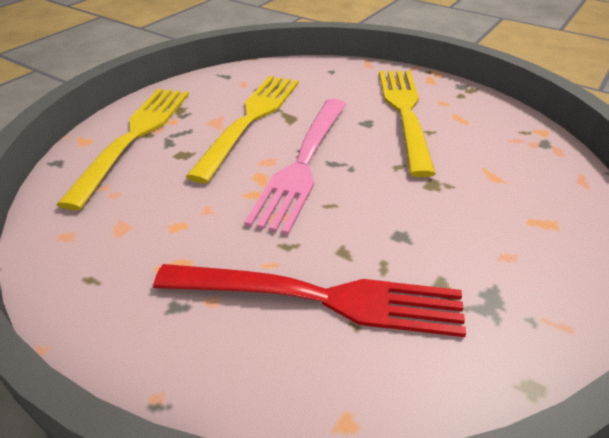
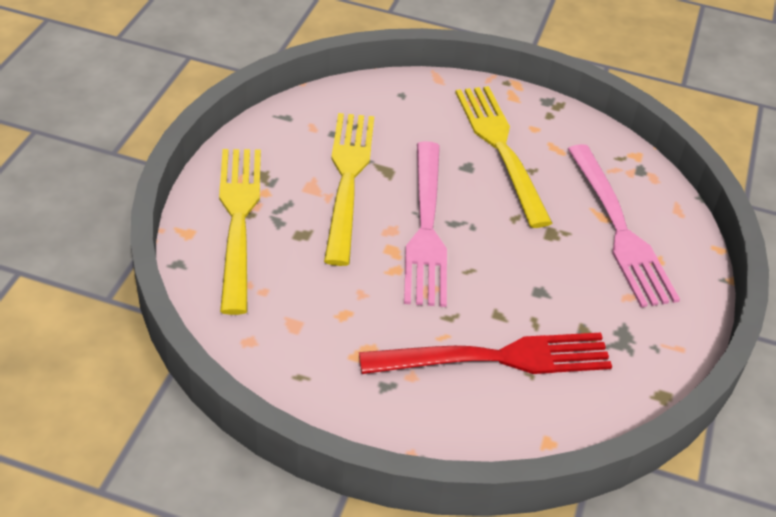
camera: 20 degrees left, 5 degrees up
(510, 190) = (619, 229): none -> pink fork

